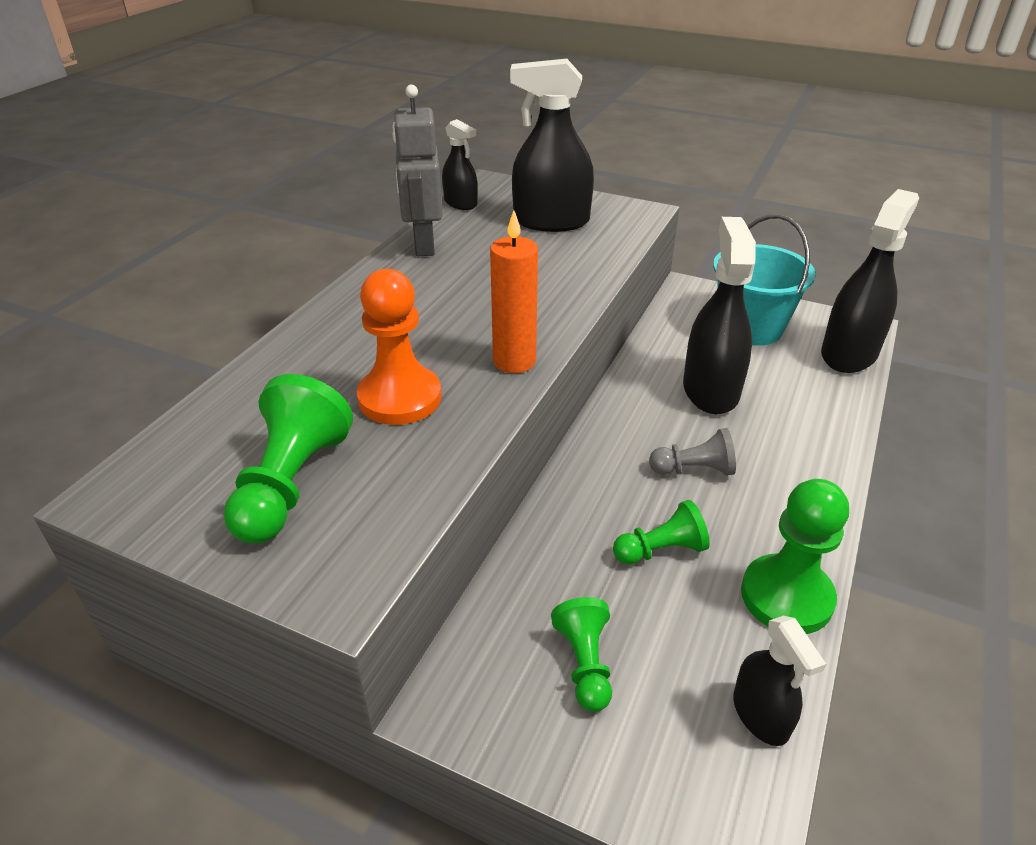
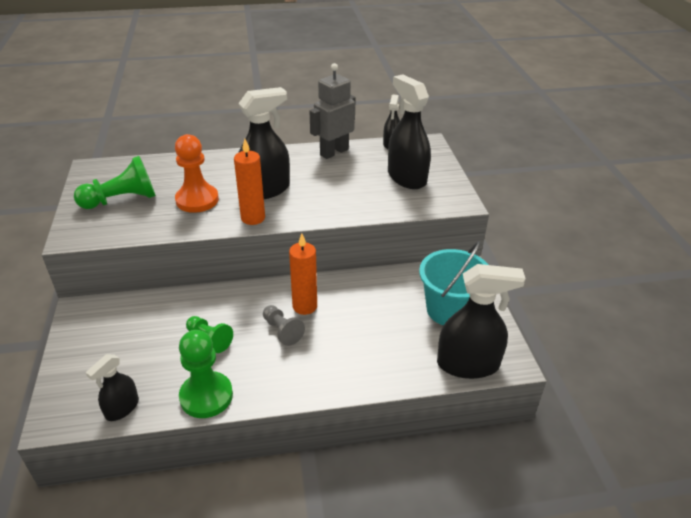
camera: 55 degrees right, 0 degrees up
(584, 664) = (121, 340): green pawn -> none
(657, 430) = (304, 306): none -> orange candle
(710, 390) = (362, 314): black spray bottle -> black spray bottle (265, 190)

